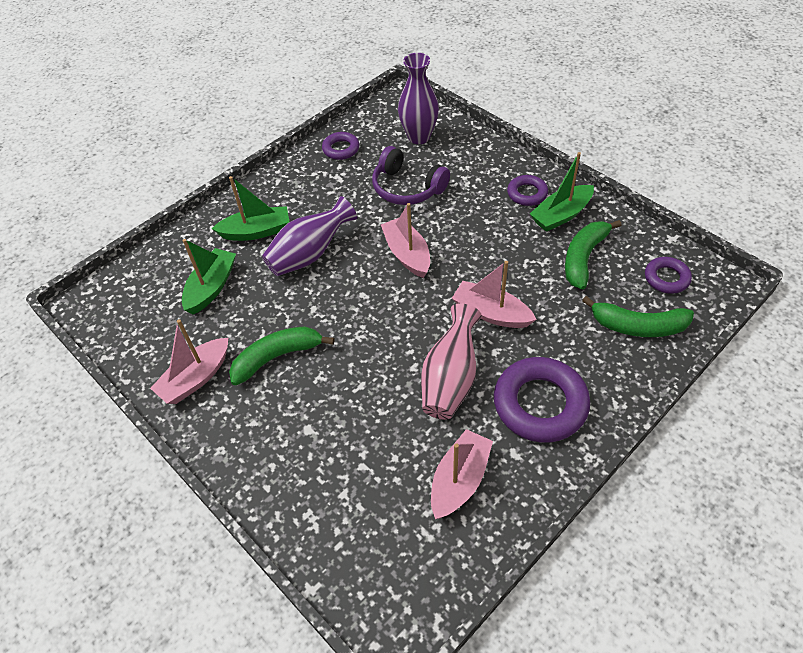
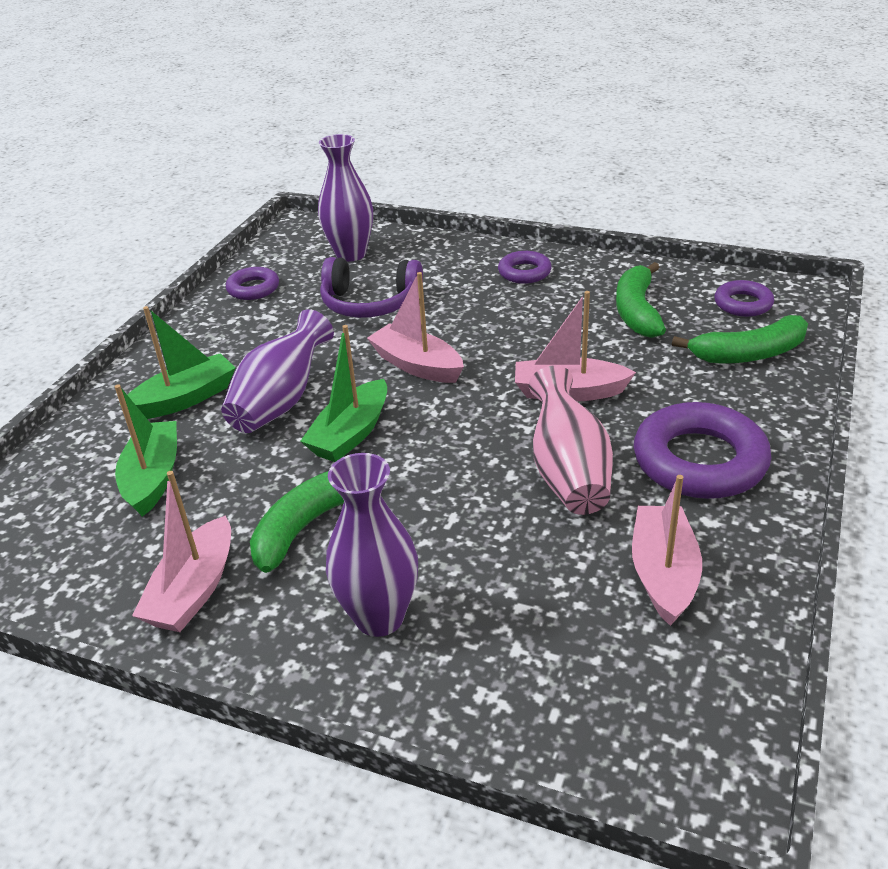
camera: 25 degrees left, 15 degrees down
(282, 439) = (379, 617): none -> purple vase
(561, 215) = (580, 281): green boat -> green boat (351, 434)

